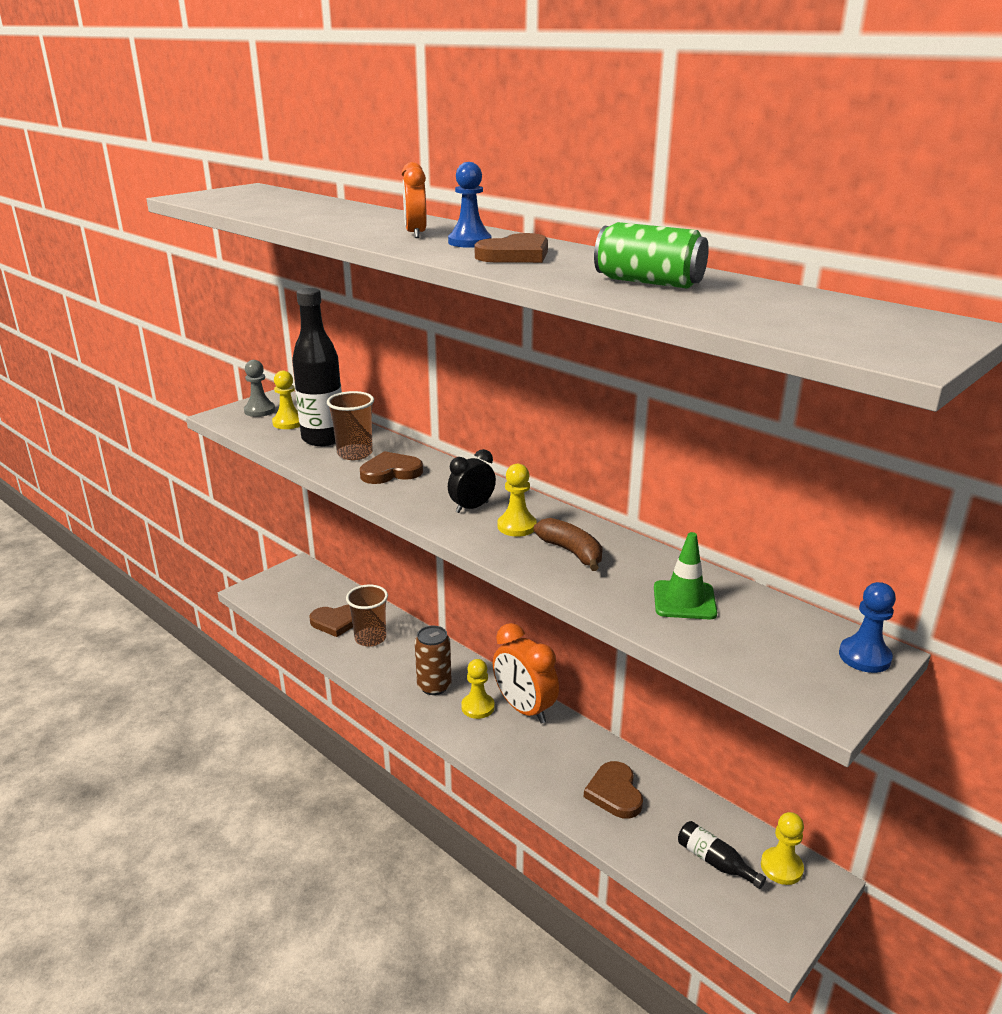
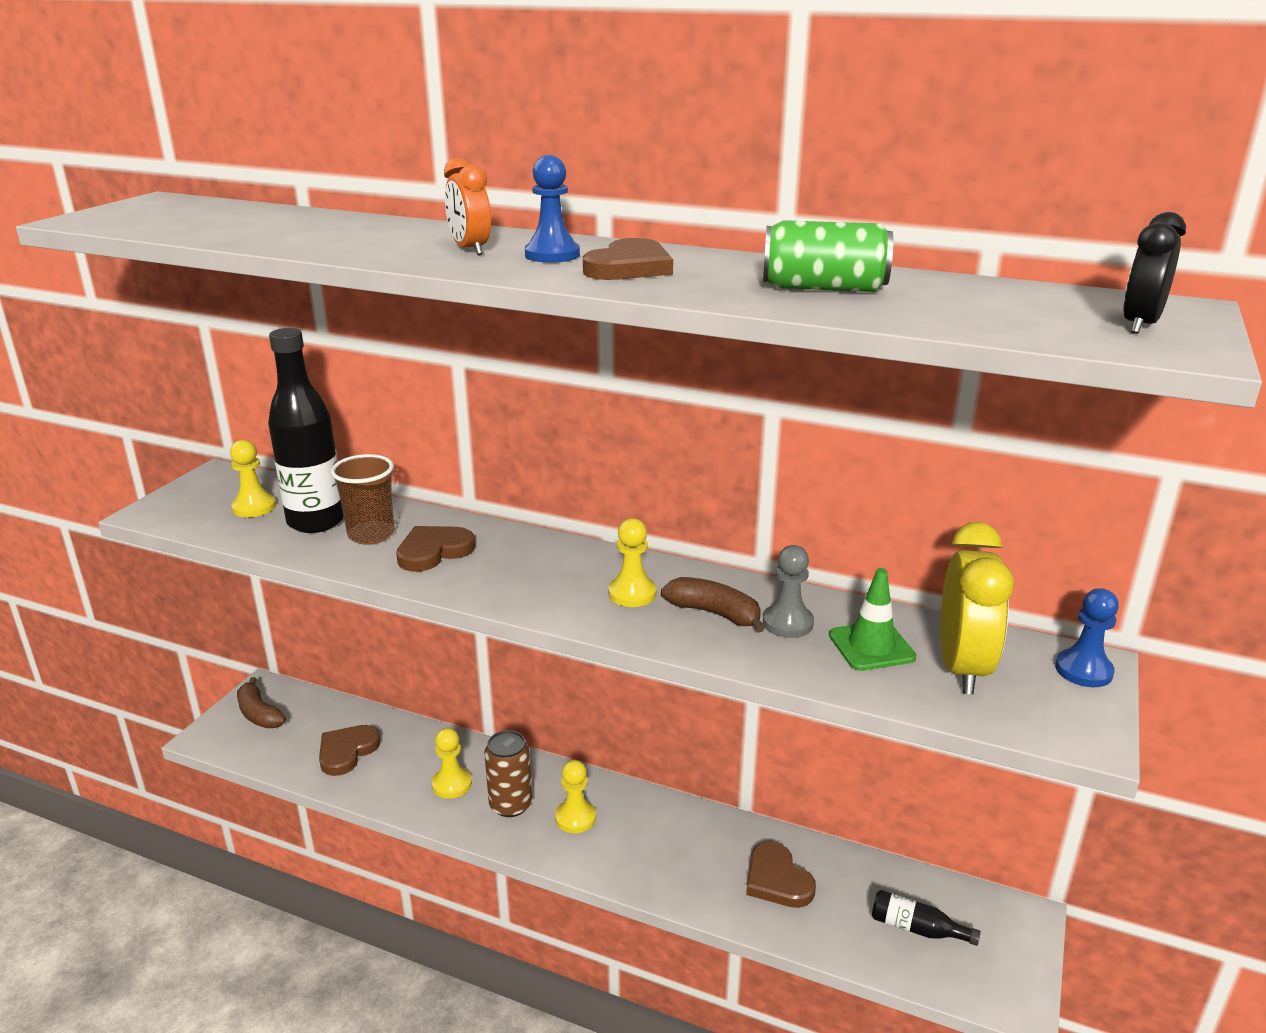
camera: 20 degrees left, 0 degrees up
(259, 410) = (202, 496): grey pawn -> grey pawn (787, 623)
(289, 583) = (259, 714): none -> brown banana
(336, 622) = (347, 751): brown heart -> brown heart turned 150 degrees clockwise
(370, 638) = (401, 763): brown cup -> none
(472, 507) = (564, 580): black clock -> black clock (1140, 325)
(524, 709) = (630, 806): orange clock -> none
(752, 632) = (962, 668): none -> yellow clock
(781, 867) = (983, 914): yellow pawn -> yellow pawn (452, 784)

